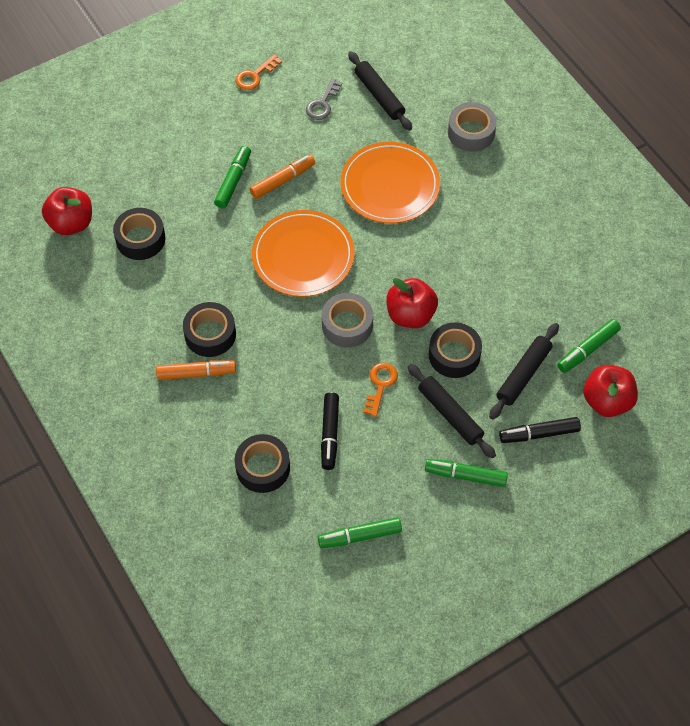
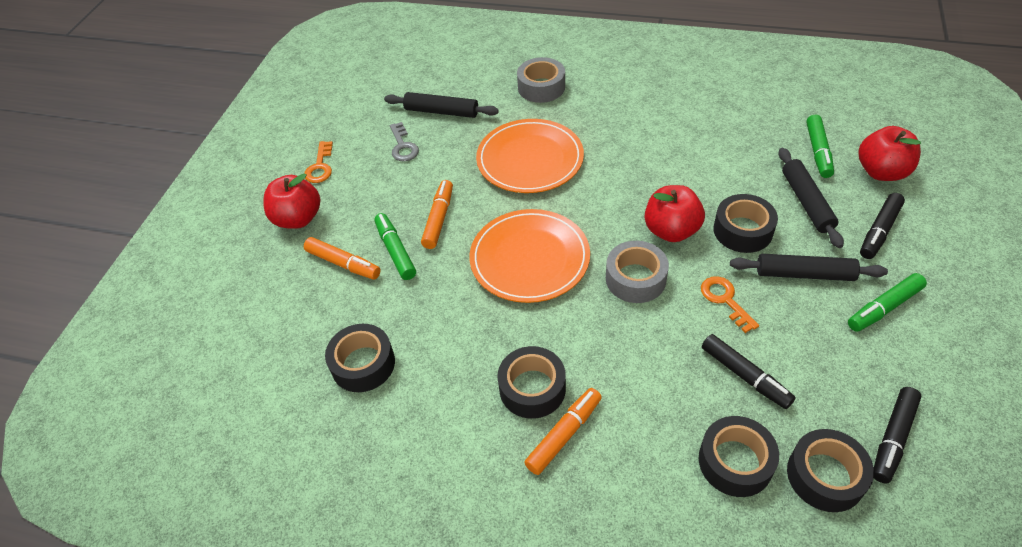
camera: 40 degrees left, 10 degrees down
(71, 223) = (272, 408): red apple -> red apple (298, 219)
(195, 163) = (343, 263): none -> orange marker
(298, 517) = (825, 476): none -> black tape
(360, 536) = (893, 438): green marker -> black marker

